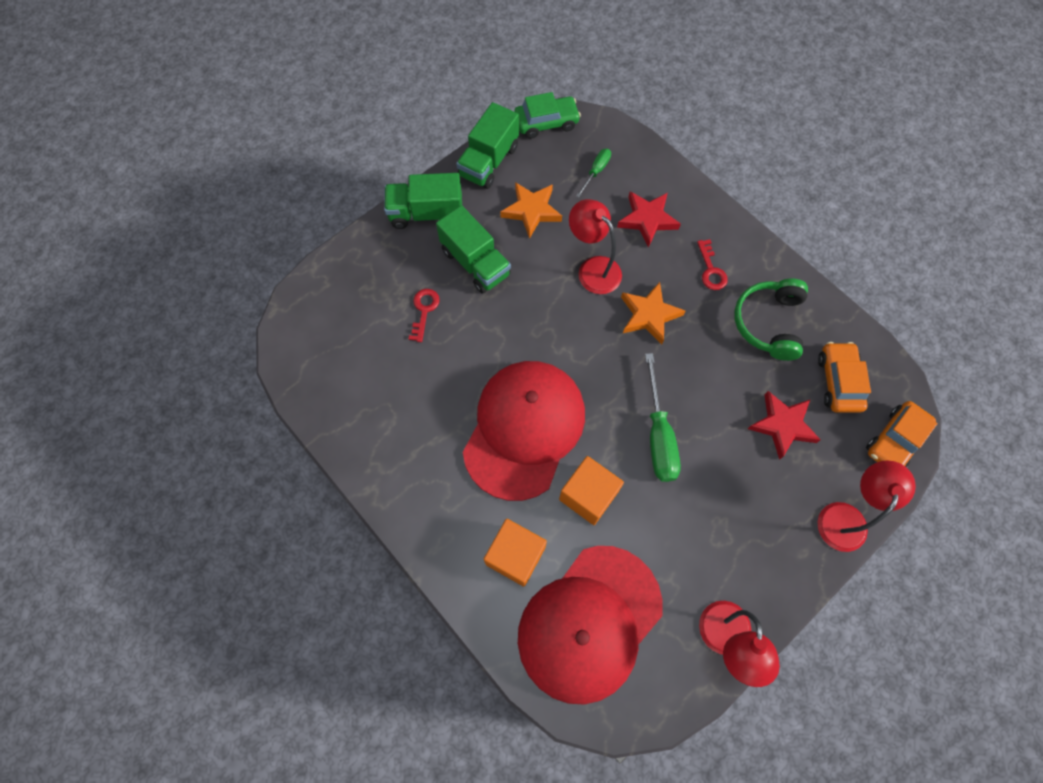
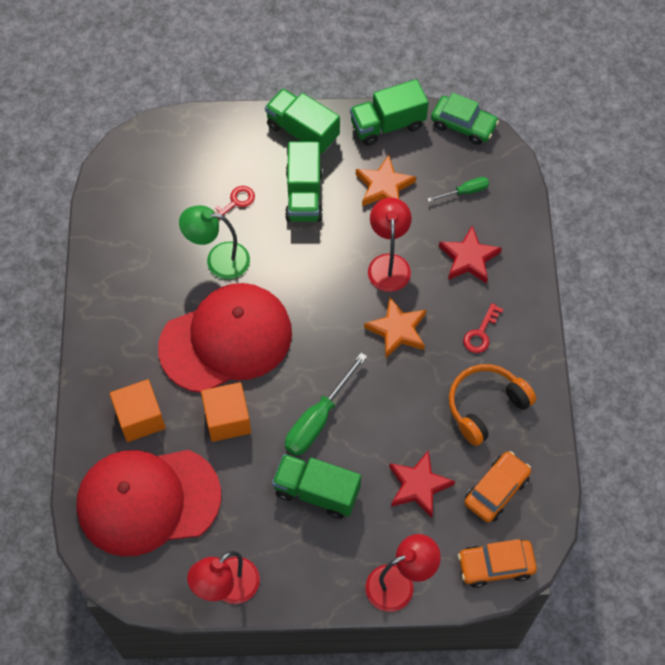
camera: 40 degrees right, 5 degrees down
(455, 367) = (218, 260): none -> green lamp
(714, 496) = (316, 492): none -> green truck
(768, 323) = (485, 406): green headphones -> orange headphones

